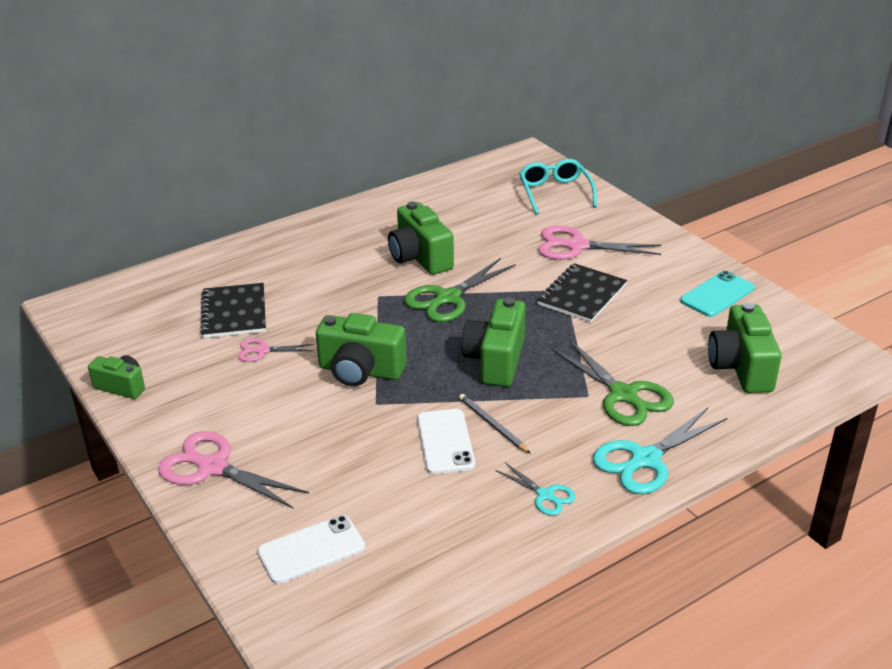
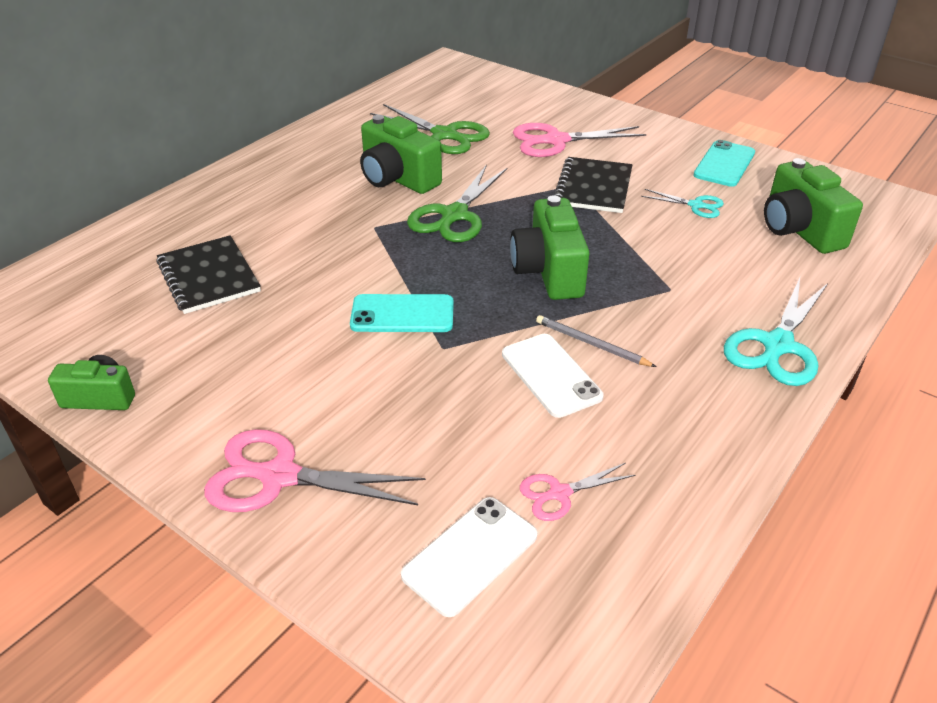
camera: 20 degrees left, 5 degrees up
(262, 351) = (268, 314): pink scissors -> pink scissors (559, 493)
(360, 371) = (402, 314): green camera -> turquoise phone
(545, 495) = (702, 412): turquoise scissors -> turquoise scissors (696, 205)
(555, 193) = (500, 94): turquoise glasses -> none
(623, 395) = (707, 281): green scissors -> green scissors (445, 135)

